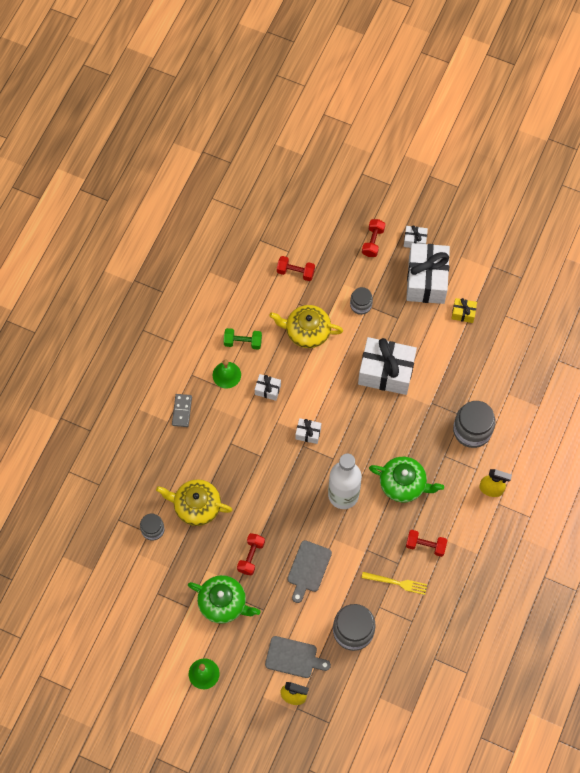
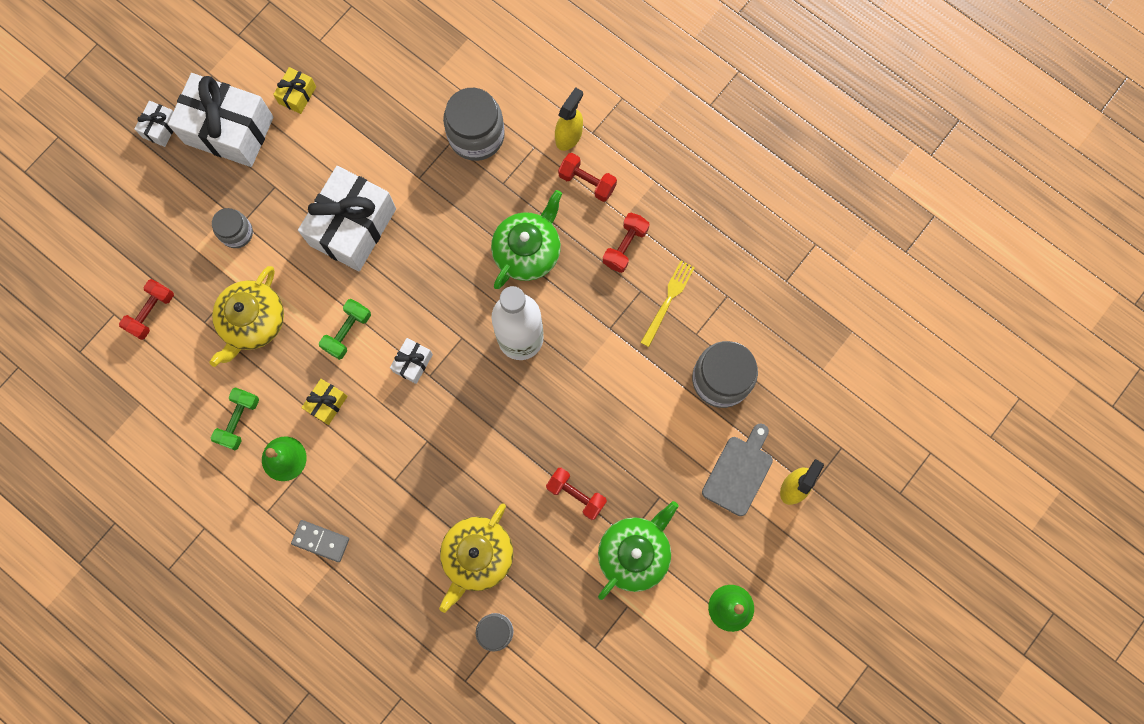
camera: 75 degrees left, 10 degrees up
(268, 390) = (327, 403): white gift -> yellow gift
(308, 569) = (616, 417): grey cutting board -> none
(316, 388) = (347, 332): none -> green dumbbell
(373, 242) = (142, 187): red dumbbell -> red dumbbell (587, 182)

